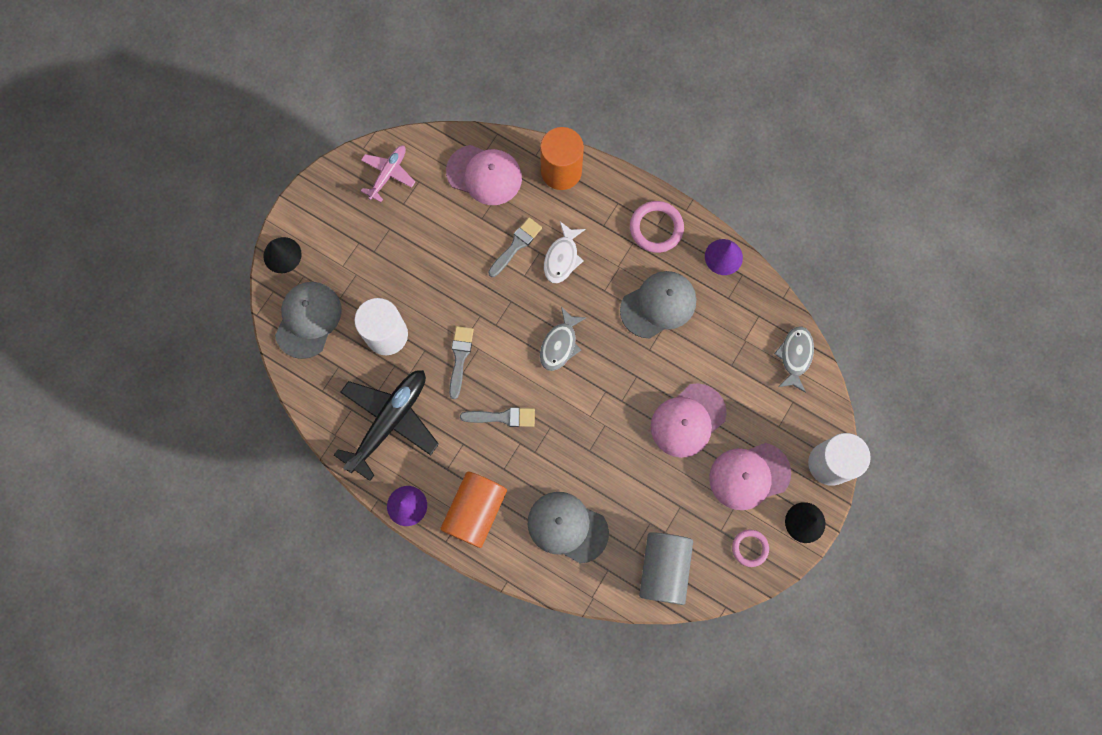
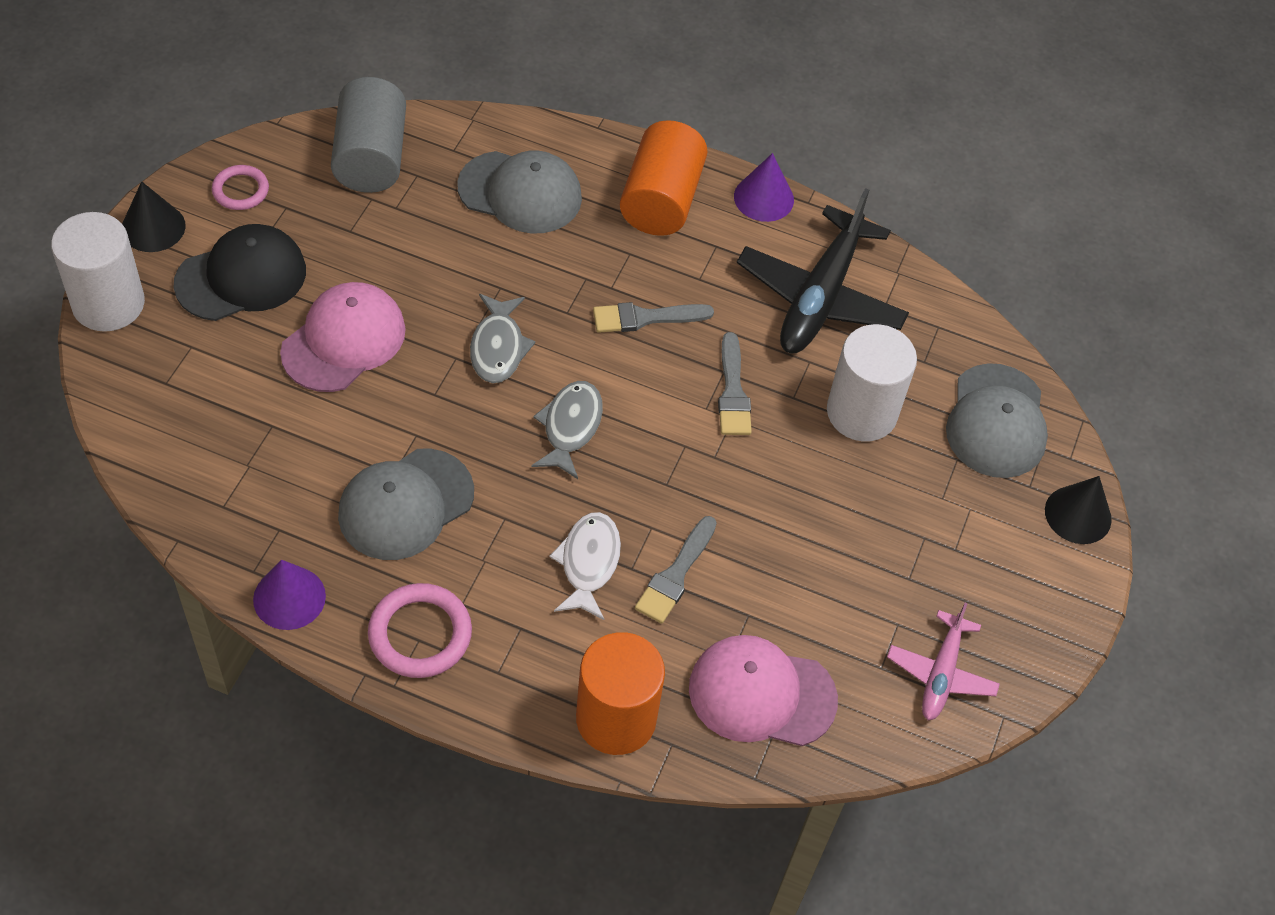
camera: 165 degrees right, 20 degrees down
(749, 476) = (241, 277): pink cap -> black cap
(795, 356) = (159, 449): grey fish -> grey fish (498, 347)

